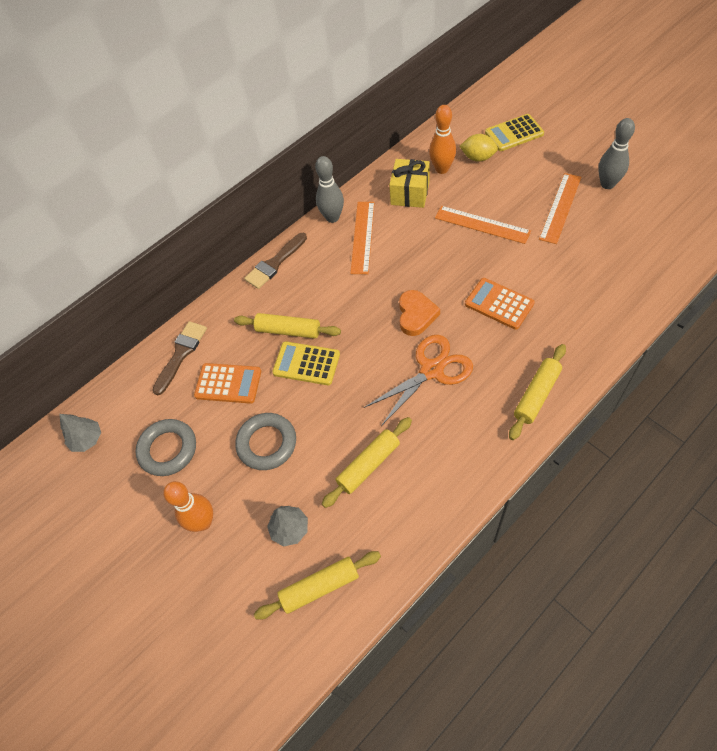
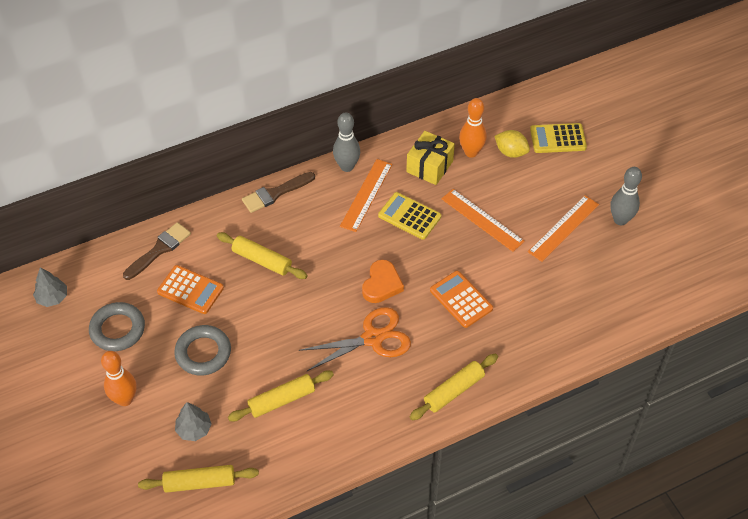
camera: 10 degrees right, 5 degrees down
(306, 363) = (265, 295): yellow calculator -> yellow calculator (409, 216)

